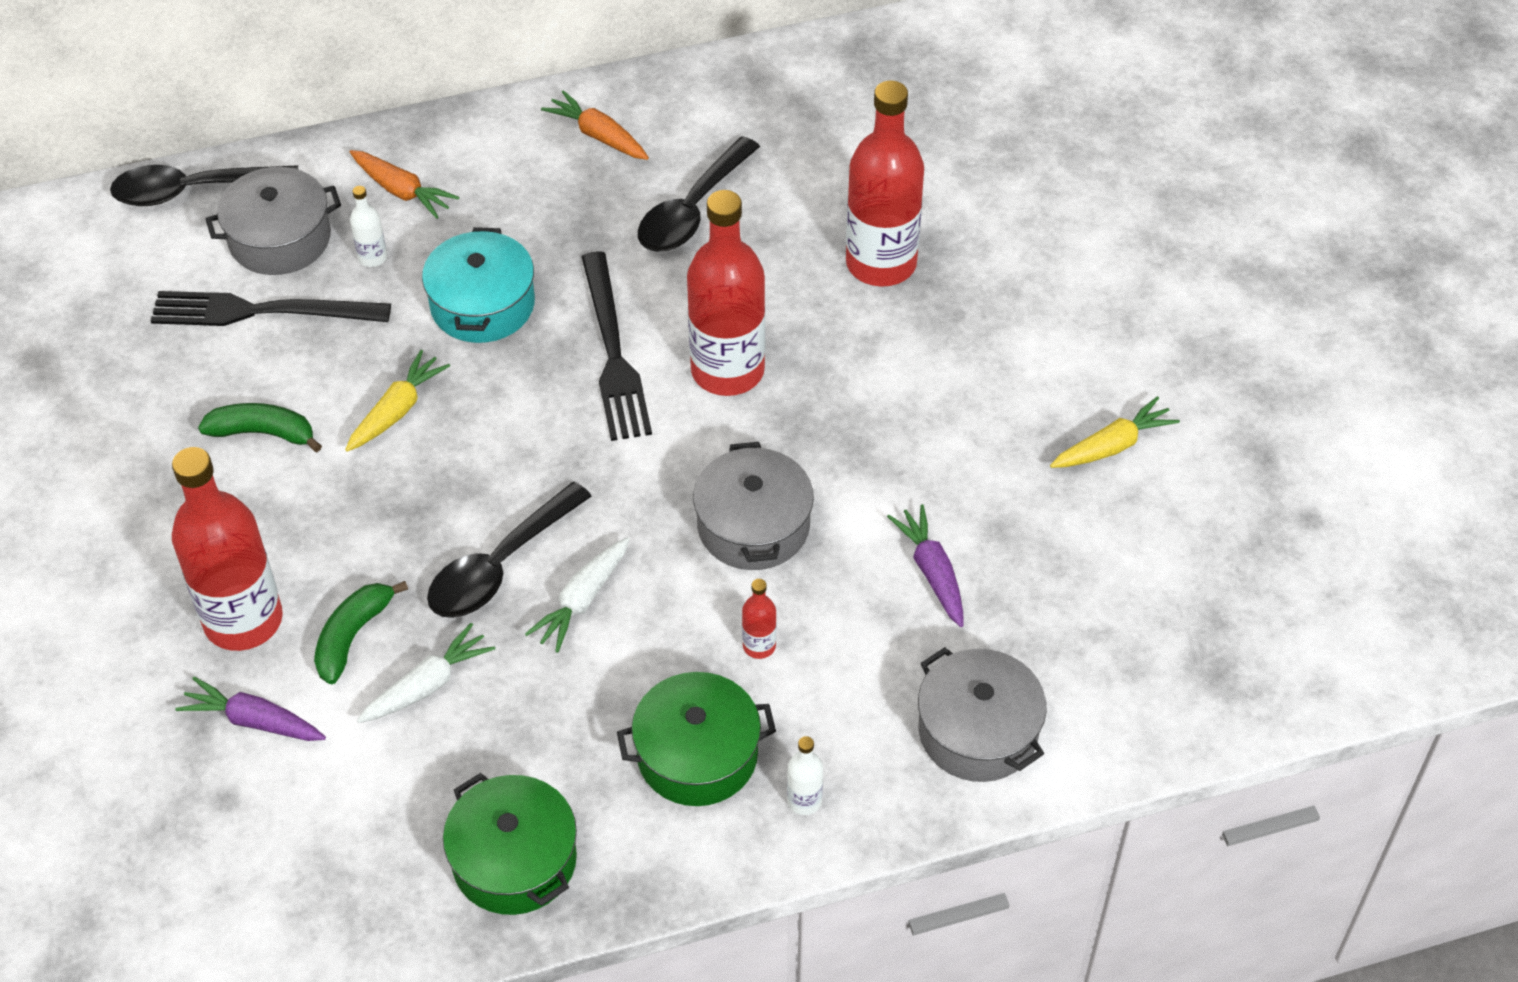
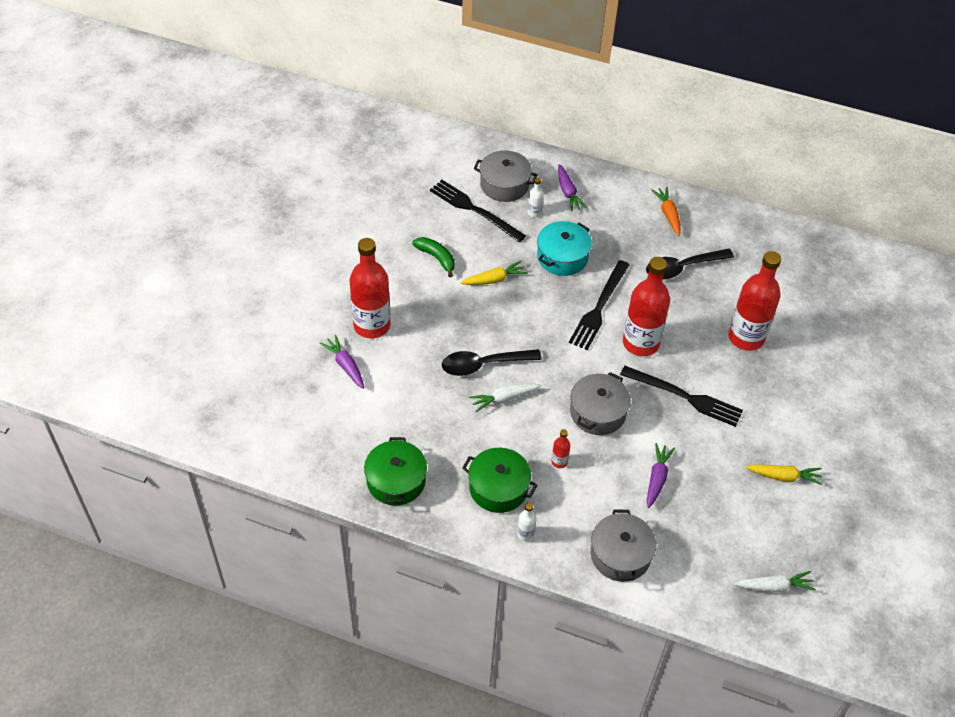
camera: 35 degrees right, 0 degrees up
(193, 191) = (486, 147): black spoon -> none
(353, 636) = (406, 357): green banana -> none
(402, 191) = (568, 192): orange carrot -> purple carrot
(427, 685) = (418, 393): white carrot -> white carrot (774, 586)
(867, 415) = (685, 397): none -> black fork

